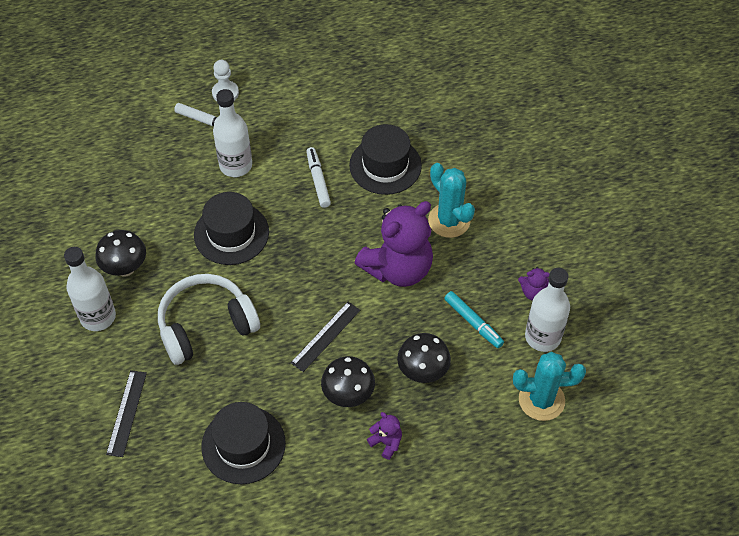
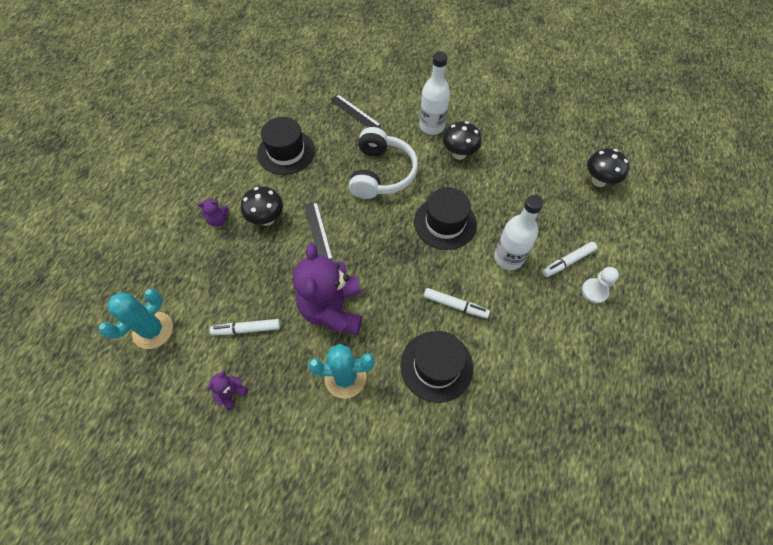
camera: 125 degrees right, 5 degrees up
(422, 372) = (242, 270): black mushroom -> black mushroom (599, 181)
(473, 322) = (247, 329): turquoise marker -> white marker
(542, 337) = (192, 370): white bottle -> none

